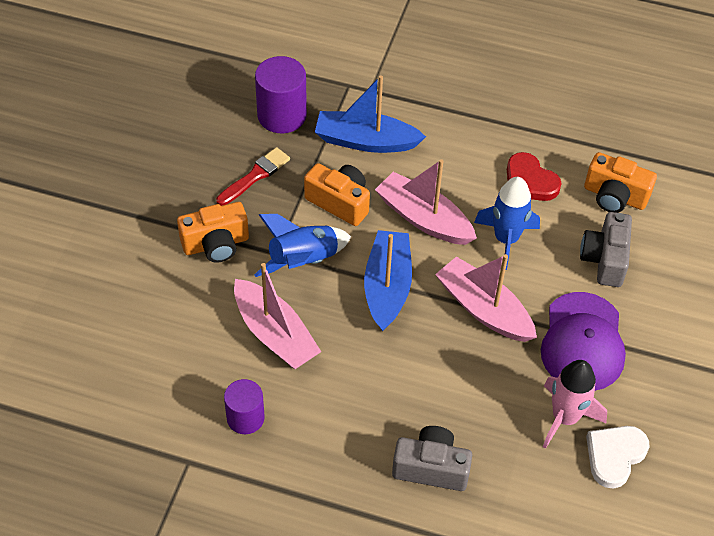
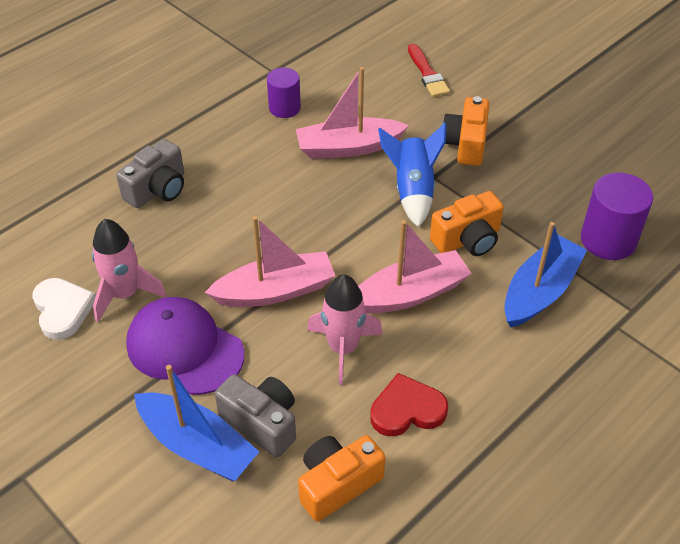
camera: 120 degrees right, 5 degrees down
(255, 176) = (533, 193): red brush -> red brush (427, 74)
(387, 287) = (347, 234): blue boat -> blue boat (197, 445)
(506, 239) = (343, 348): blue rocket -> pink rocket

